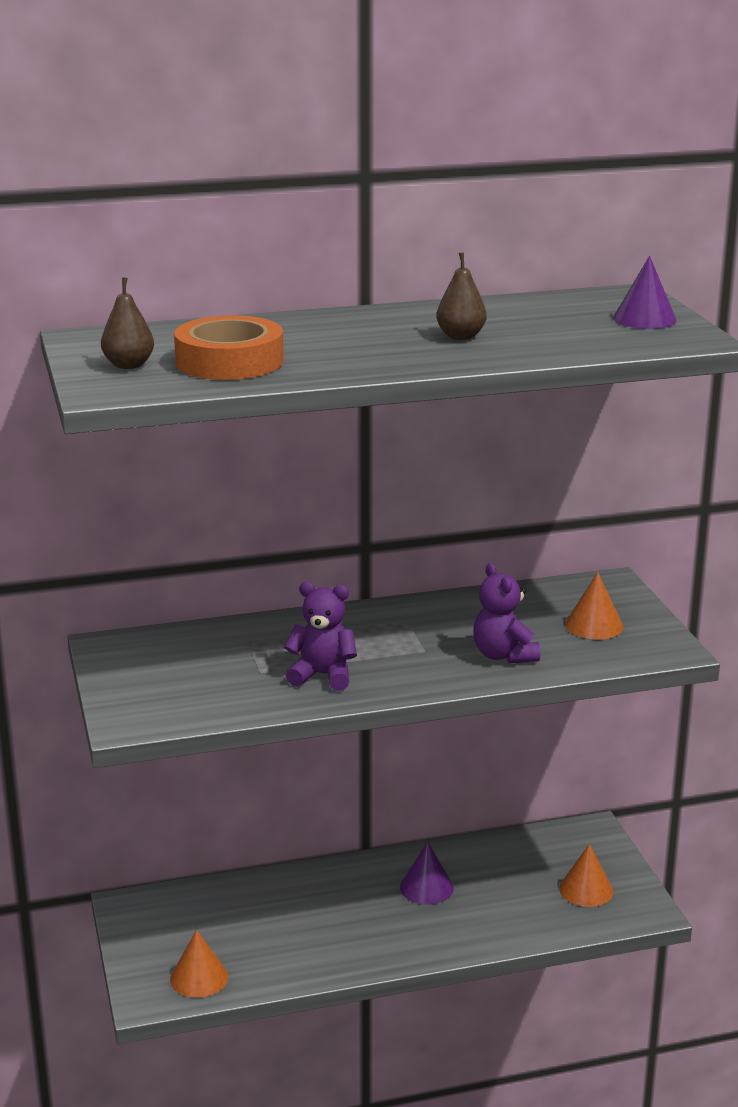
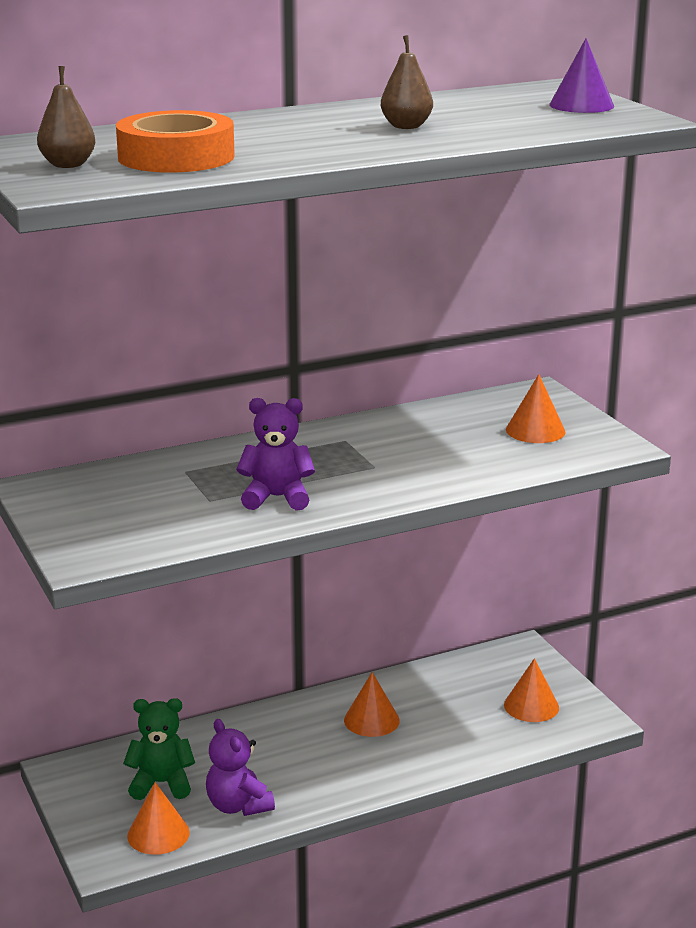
camera: 10 degrees left, 0 degrees up
(214, 929) = (161, 783): none -> green teddy bear
(426, 887) = (371, 720): purple cone -> orange cone
(503, 655) = (455, 464): purple teddy bear -> purple teddy bear (238, 806)

